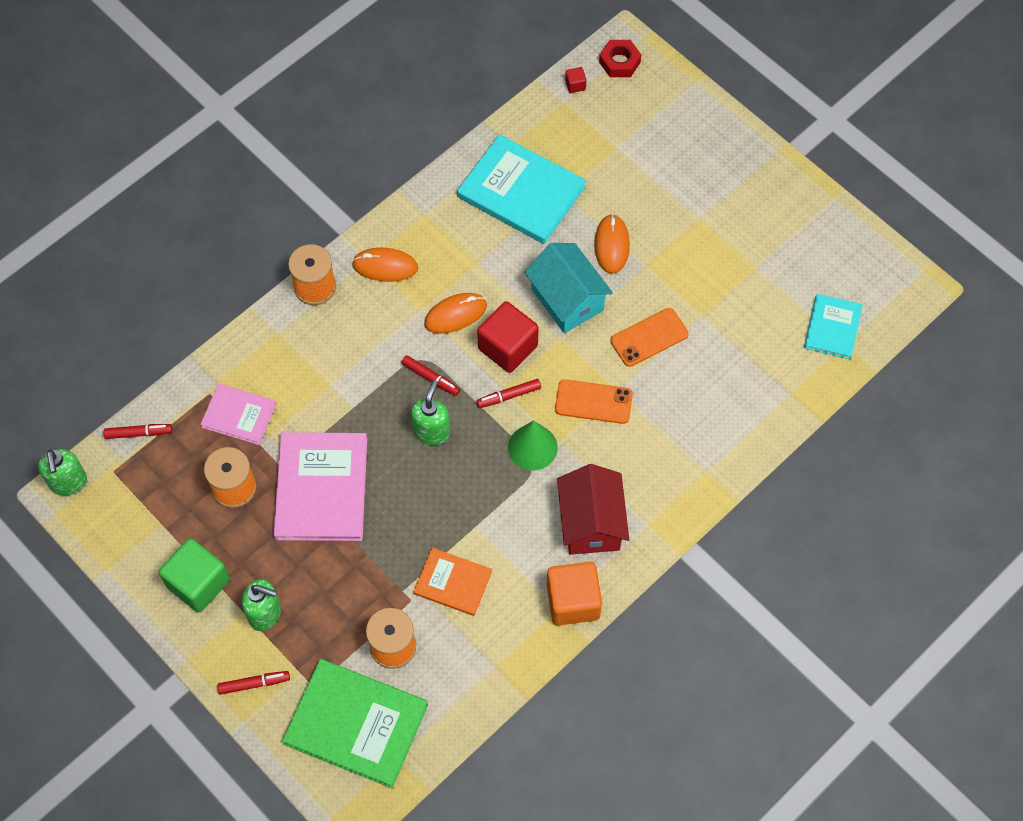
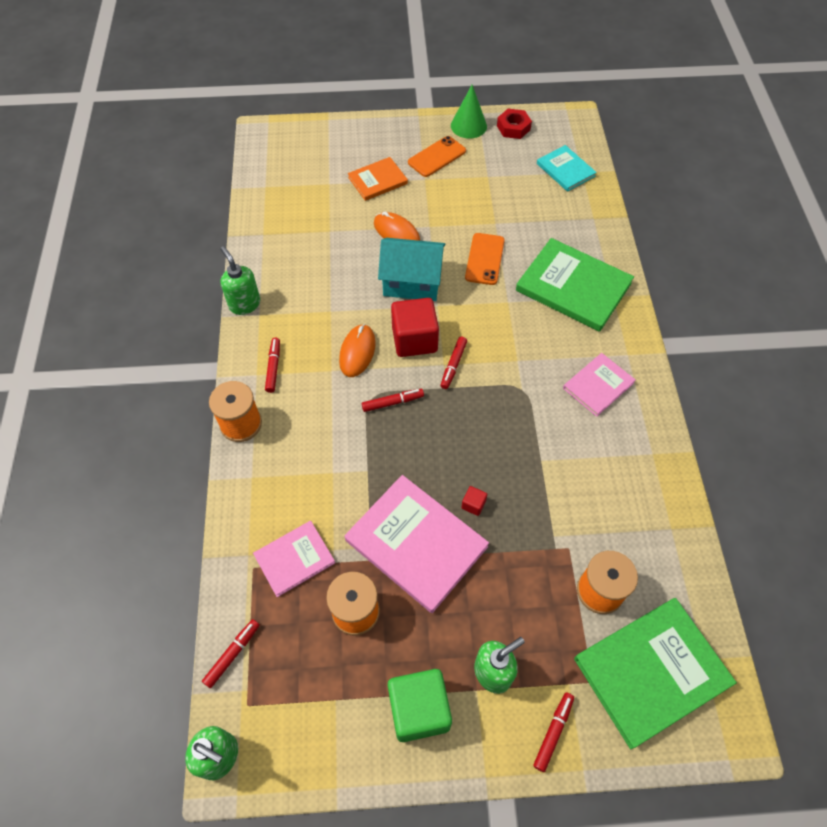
camera: 50 degrees left, 5 degrees down
(385, 266) = (273, 367): orange mouse -> red marker
(431, 431) = (437, 432): green soap dispenser -> green soap dispenser (244, 304)
(453, 582) = (576, 507): orange book -> orange book (377, 180)
(521, 192) = (304, 251): turquoise book -> none
(532, 447) = (507, 379): green cone -> green cone (468, 126)
(573, 601) = (653, 439): orange cube -> none
(575, 85) = (260, 173): red cube -> red cube (473, 504)
(591, 522) = (598, 385): red house -> pink book
(593, 402) = (504, 320): orange phone -> orange phone (437, 157)
(619, 62) = (271, 142): red nut -> red nut (513, 128)
(685, 431) = (573, 287): none -> green book

